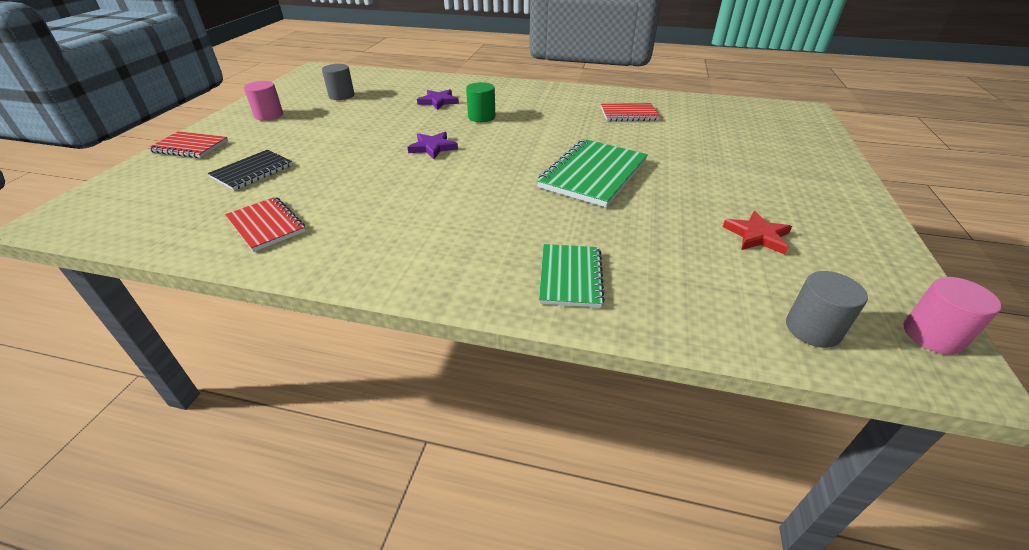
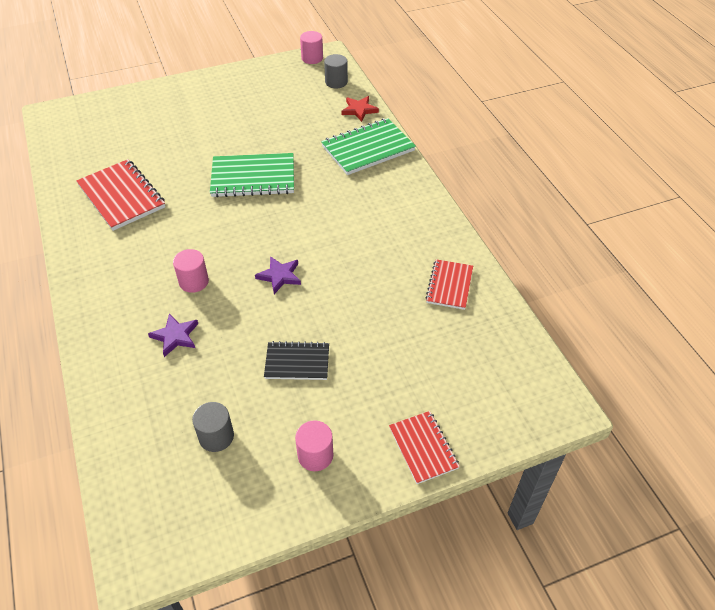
camera: 125 degrees left, 10 degrees up
(252, 171) = (410, 355): black notebook -> black notebook (297, 362)
(481, 117) = (194, 281): green cylinder -> pink cylinder
(570, 277) = (368, 148): green notebook -> green notebook, size x1.65
(628, 114) = (122, 196): red notebook -> red notebook, size x1.65
(757, 235) = (274, 104): red star -> red star (359, 110)

